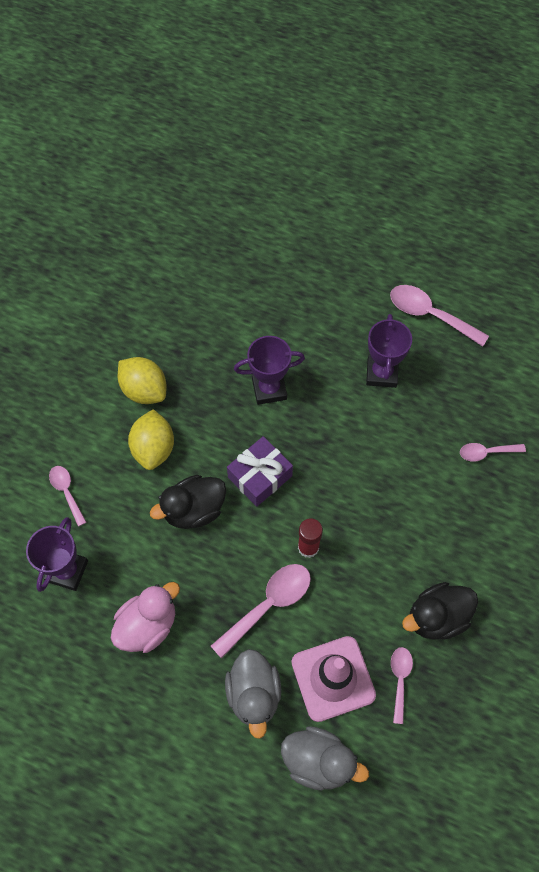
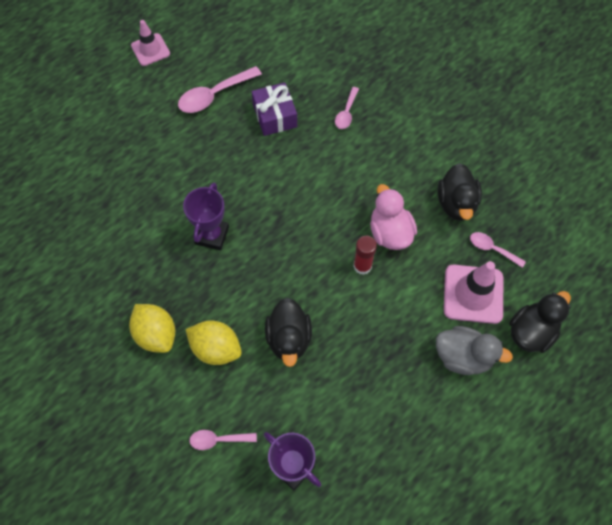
camera: 65 degrees left, 0 degrees up
(144, 390) = (156, 334): yellow lemon -> yellow lemon turned 75 degrees clockwise
(148, 625) = (372, 417): pink duck -> pink duck (390, 232)
(260, 476) = (285, 275): purple gift -> purple gift (275, 116)
(268, 605) = (396, 315): pink spoon -> none
(318, 761) = (531, 331): grey duck -> black duck
(381, 373) = (244, 150): purple trophy -> none
(448, 232) = (150, 50): none -> pink traffic cone

